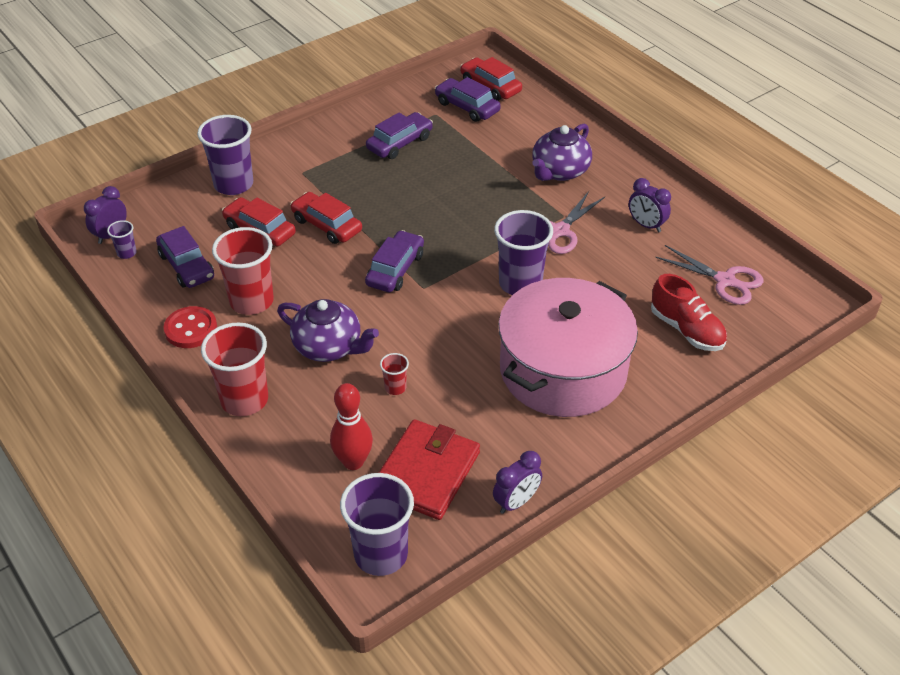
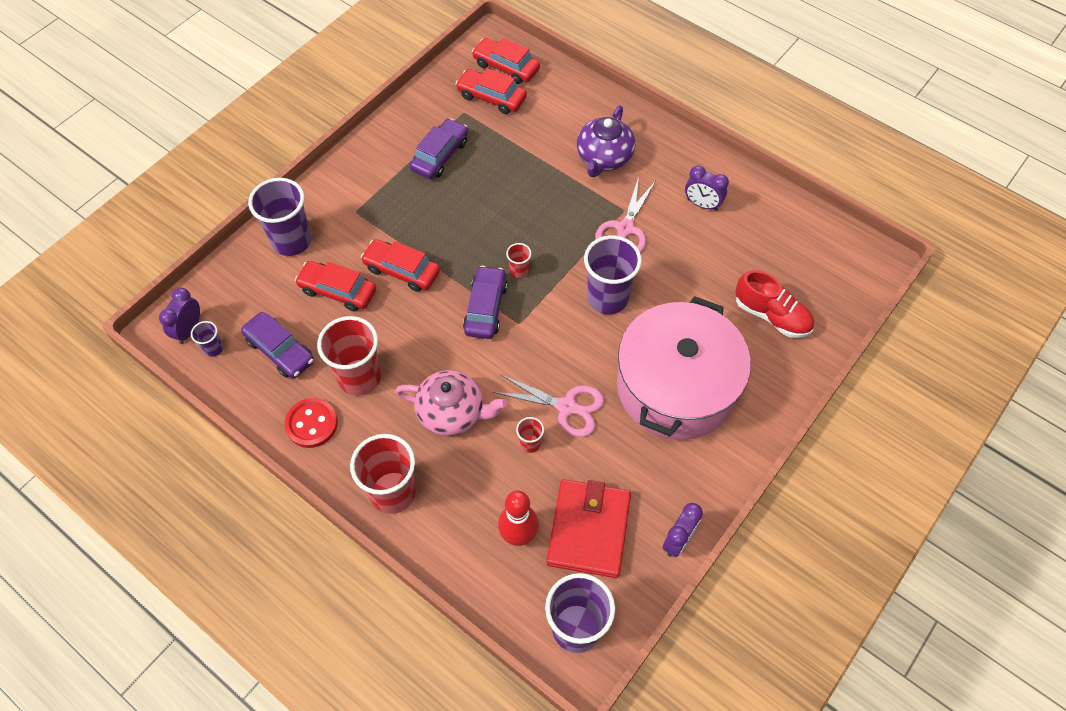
camera: 15 degrees left, 15 degrees up
(329, 347) = (452, 412): purple teapot -> pink teapot
(440, 246) = (519, 271): none -> red cup
(467, 107) = (491, 97): purple car -> red car
(725, 280) = (790, 252): pink scissors -> pink scissors (566, 407)

